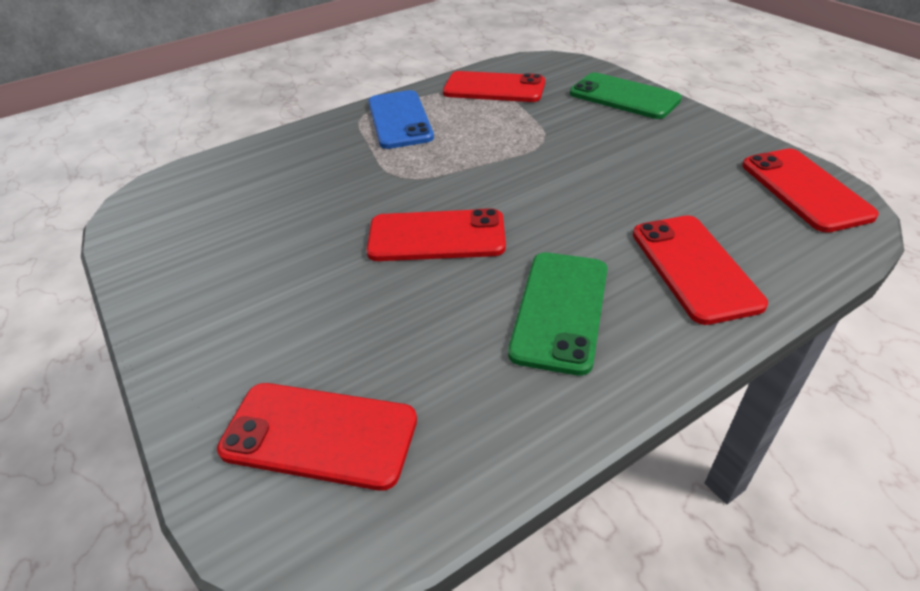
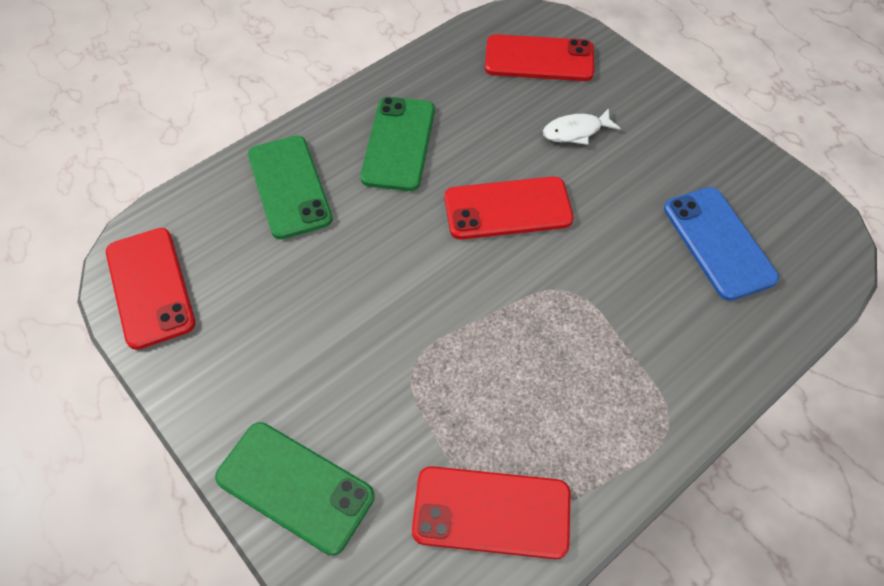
camera: 170 degrees right, 15 degrees up
(321, 313) = (576, 131): none -> white fish
(399, 120) = (610, 411): blue phone -> blue phone (718, 243)
(694, 268) = (289, 187): red phone -> green phone

